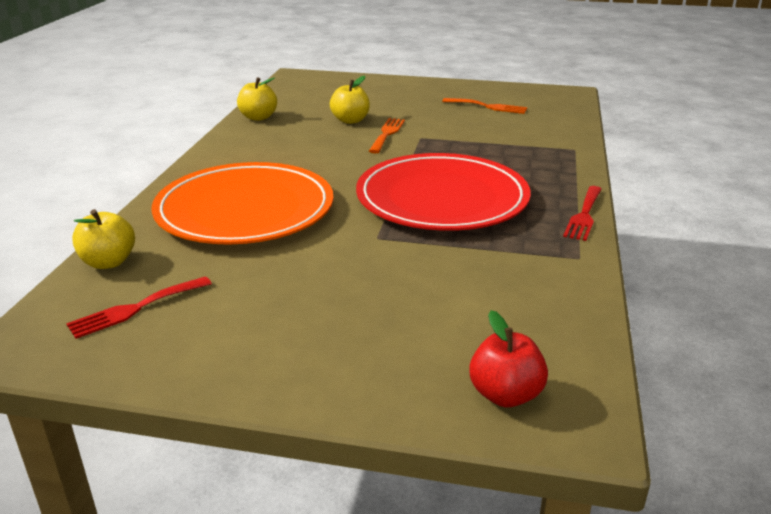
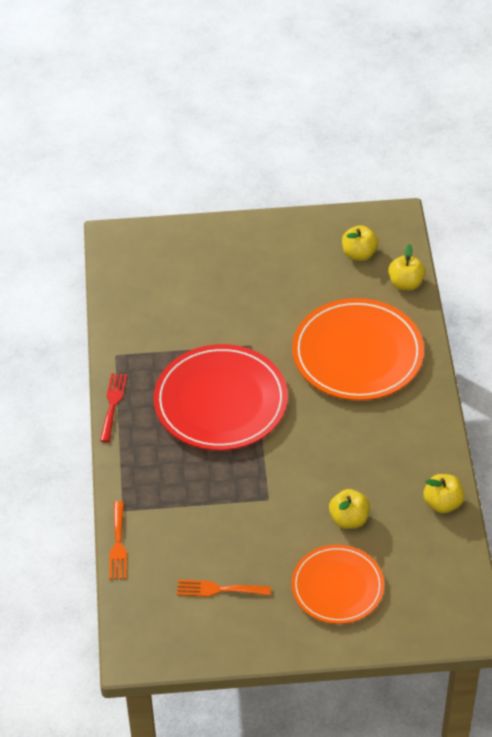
camera: 165 degrees right, 20 degrees up
(135, 309) = (359, 254): red fork -> yellow apple
(385, 97) = (337, 587): none -> orange plate
(387, 134) = (302, 499): orange fork -> orange fork (118, 545)
(505, 395) = (148, 246): red apple -> none

